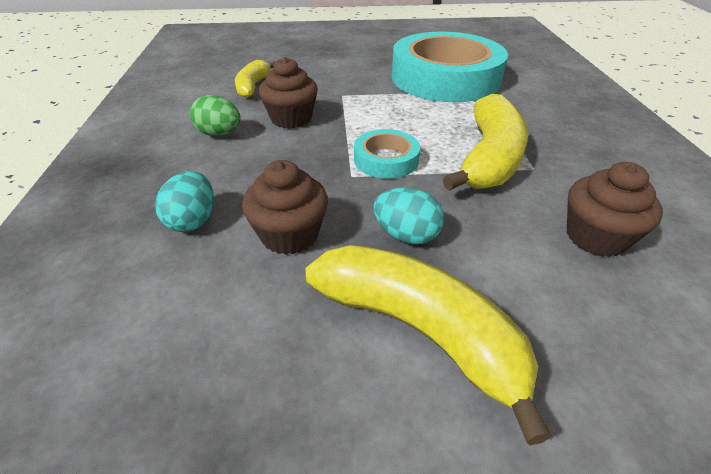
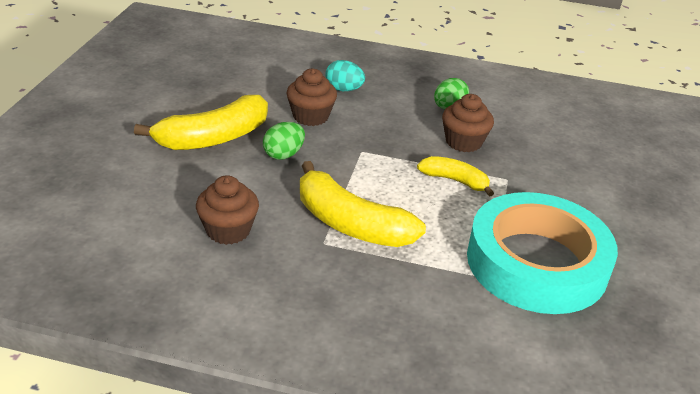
camera: 105 degrees right, 5 degrees down
(253, 86) = (539, 133): yellow banana -> yellow banana (454, 180)
(386, 160) = (375, 171): turquoise tape -> none
(406, 235) = (283, 154): turquoise egg -> green egg

